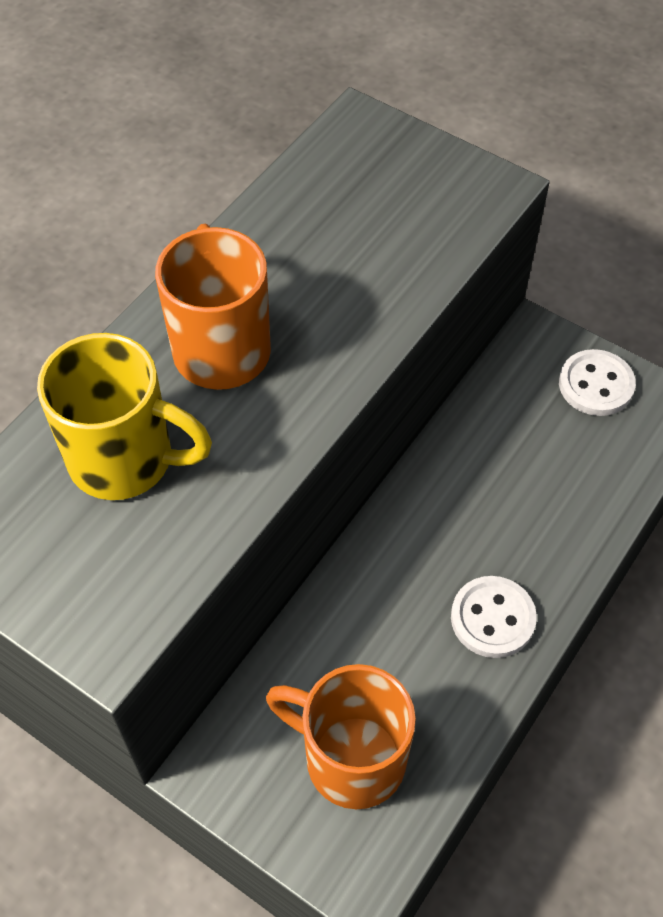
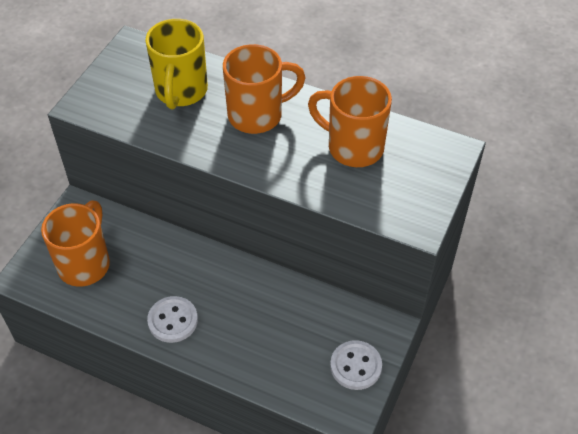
camera: 80 degrees right, 5 degrees down
(327, 233) = (353, 147): none -> orange mug

